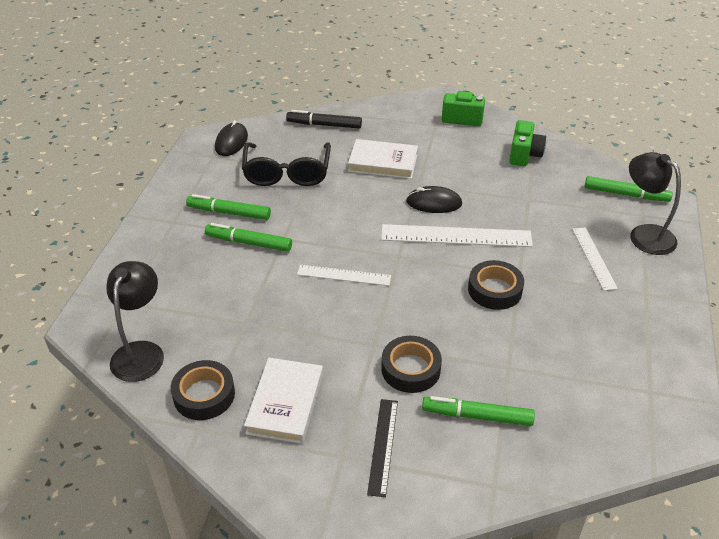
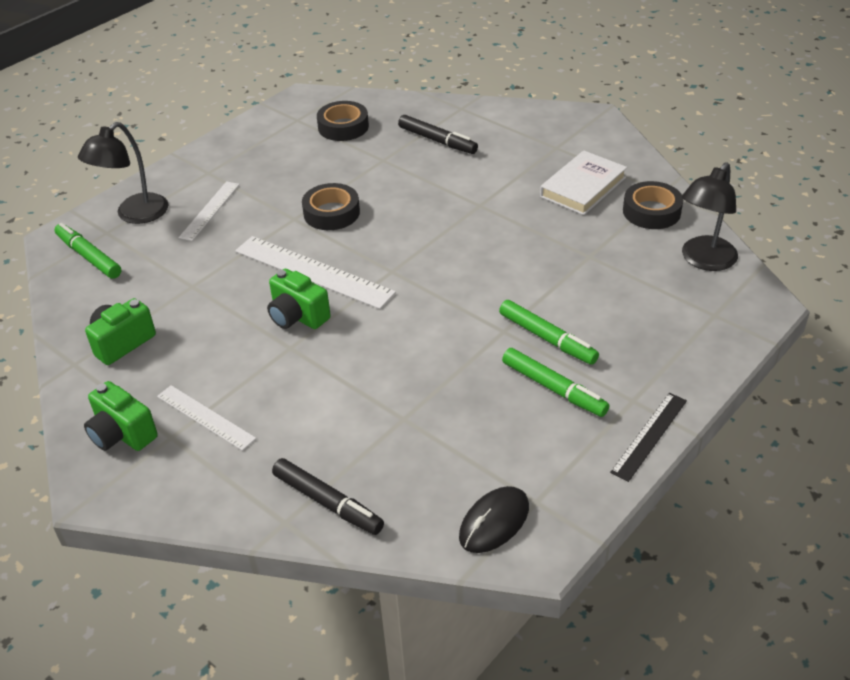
camera: 150 degrees left, 0 degrees up
(287, 172) = (443, 427): black glasses -> none
(344, 275) = (463, 269): white ruler -> white ruler (205, 417)
(383, 163) = (303, 396): white book -> none
(383, 446) = (522, 144): black ruler -> black ruler (649, 436)
(410, 369) = (462, 180): black tape -> black tape (343, 127)
(434, 203) = (297, 316): black mouse -> green camera
(477, 416) = (437, 141): green marker -> black marker
(644, 234) = (134, 215): black lamp -> black lamp turned 45 degrees clockwise

